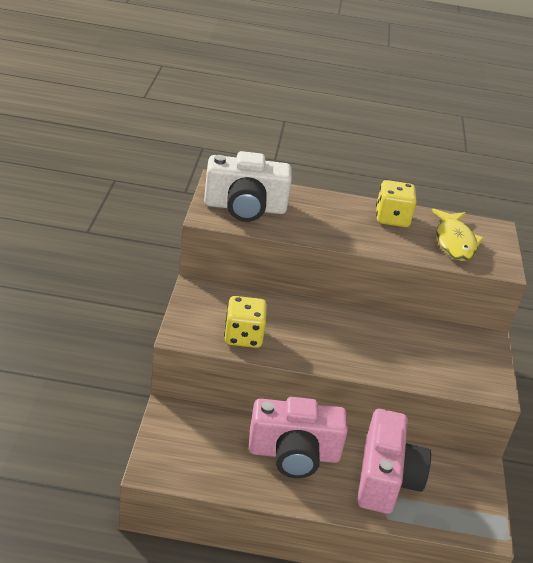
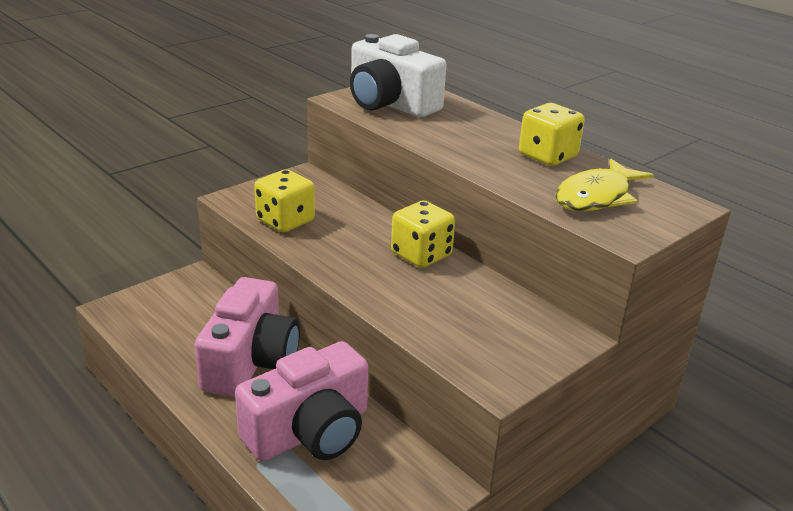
camera: 45 degrees right, 5 degrees down
(294, 454) = (251, 361): pink camera -> pink camera turned 120 degrees counterclockwise
(354, 322) = (421, 255): none -> yellow dice

